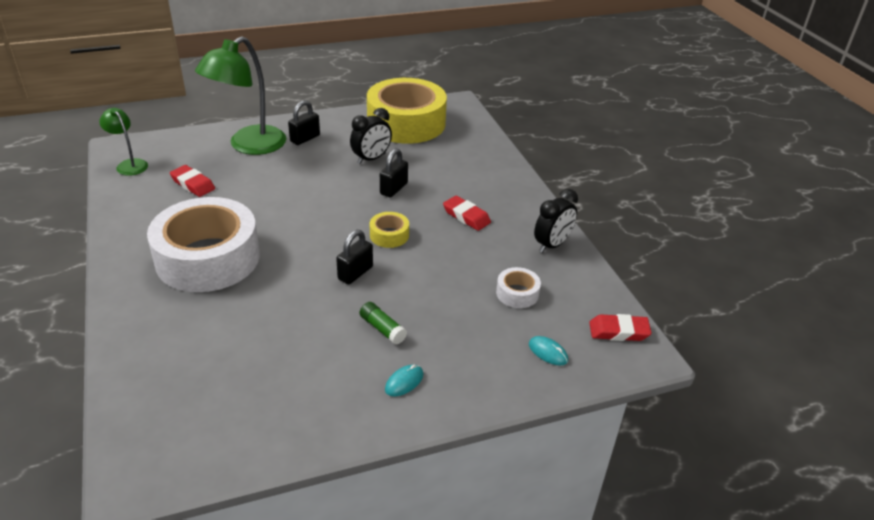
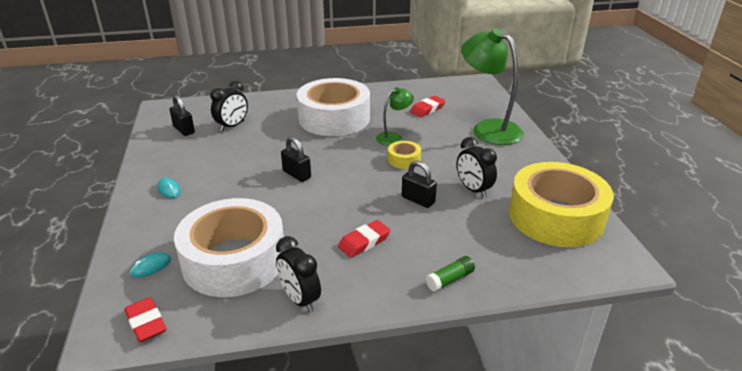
camera: 100 degrees right, 5 degrees down
(129, 164) = (454, 87): green lamp -> green lamp (393, 137)
(221, 359) = (232, 126): none -> black clock
(305, 138) = (506, 154): black padlock -> black padlock (184, 130)
(382, 329) = (227, 184): green glue stick -> green glue stick (450, 279)
(389, 235) = (343, 193): yellow tape -> yellow tape (404, 159)
(517, 293) = (234, 260): white tape -> white tape, size x2.45
(618, 331) = (146, 323): red eraser -> red eraser turned 45 degrees counterclockwise

